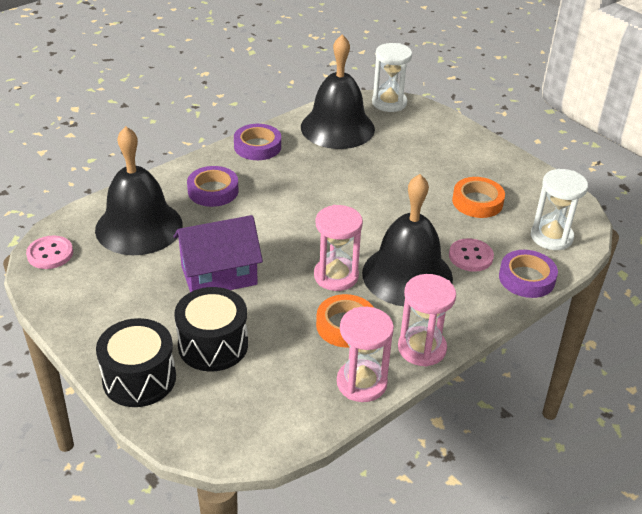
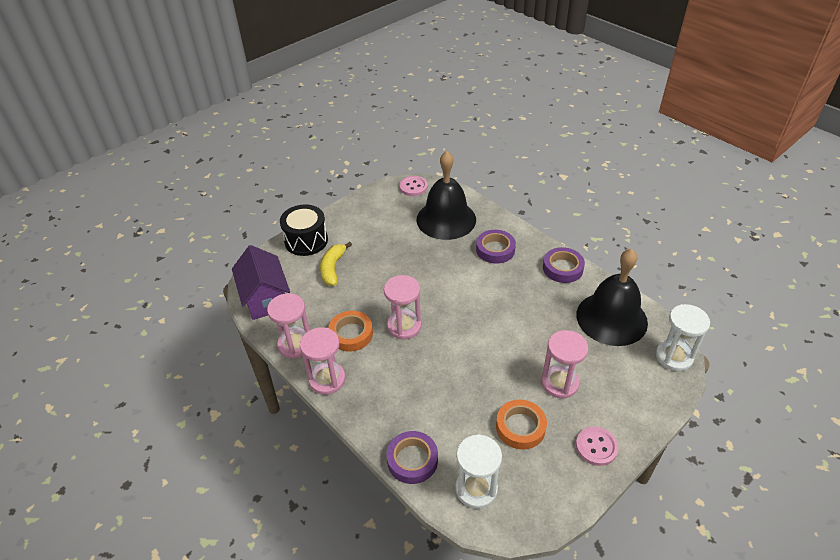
camera: 90 degrees right, 5 degrees up
(213, 345) = (333, 268): black drum -> yellow banana
(219, 275) = (400, 263): purple house -> purple house (265, 298)
(407, 275) = (409, 371): black bell -> none
(422, 171) = (559, 383): none -> pink hourglass
(470, 256) = (438, 417): pink button -> pink button (596, 447)

